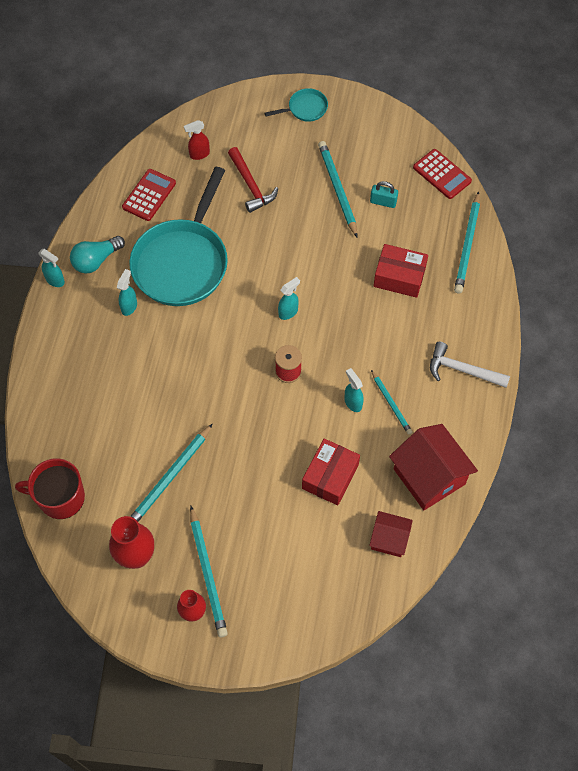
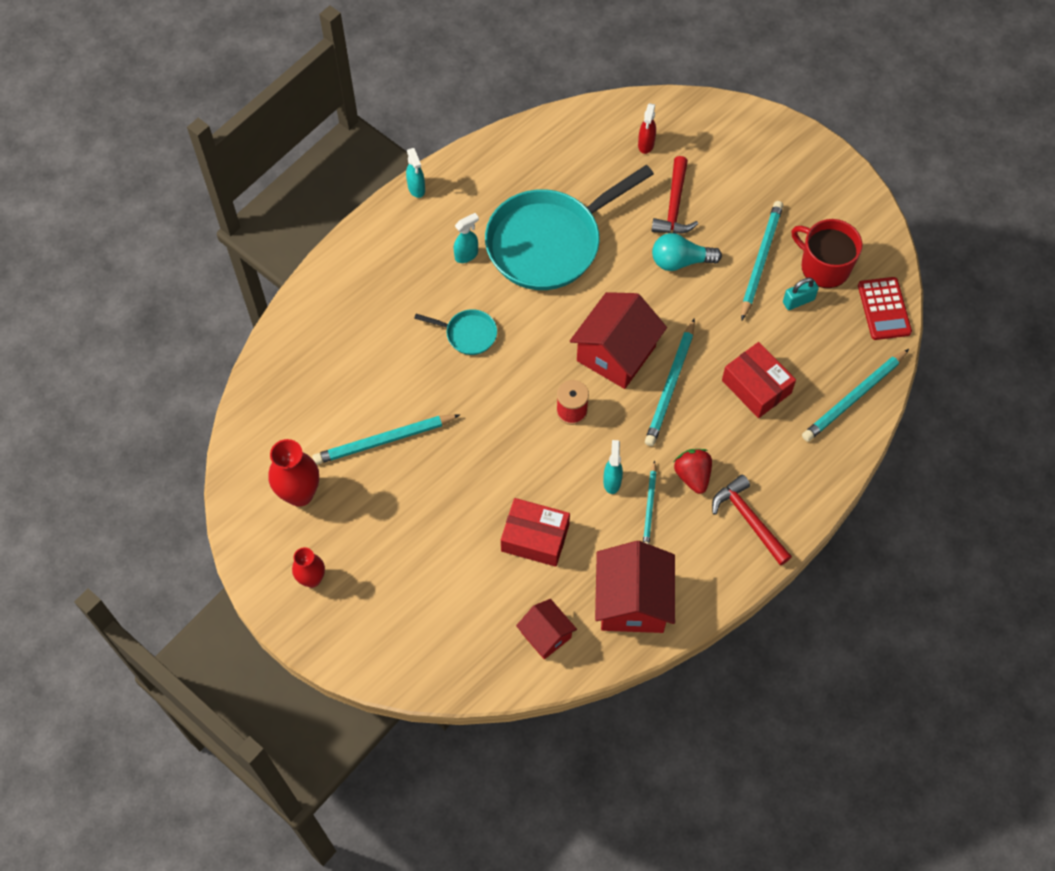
camera: 35 degrees right, 0 degrees up
(60, 497) = (272, 395): red mug -> red mug (824, 266)
(96, 260) = (468, 192): turquoise light bulb -> turquoise light bulb (680, 261)
(149, 195) = (566, 157): red calculator -> none
(199, 154) = (646, 145): red spray bottle -> red spray bottle turned 90 degrees counterclockwise
(207, 573) = (351, 552): turquoise pencil -> turquoise pencil (670, 385)
(288, 312) = (616, 353): turquoise spray bottle -> red house
(305, 108) = (790, 158): turquoise pan -> turquoise pan (467, 334)
(330, 476) = (535, 538): red box -> red box turned 45 degrees clockwise
(383, 202) = (798, 301): turquoise padlock -> turquoise padlock turned 75 degrees counterclockwise
(403, 364) = (692, 475): none -> red strawberry
(462, 370) = (749, 520): white hammer -> red hammer

